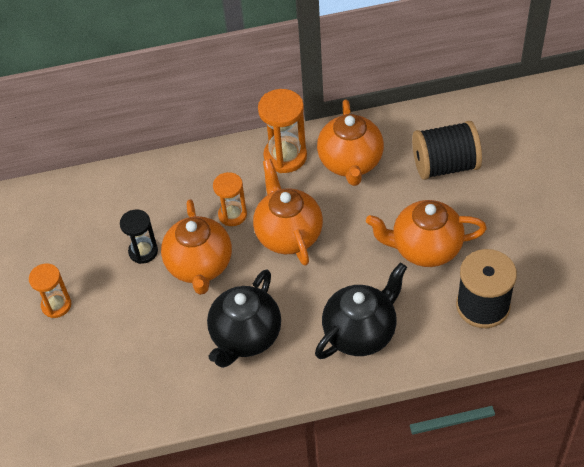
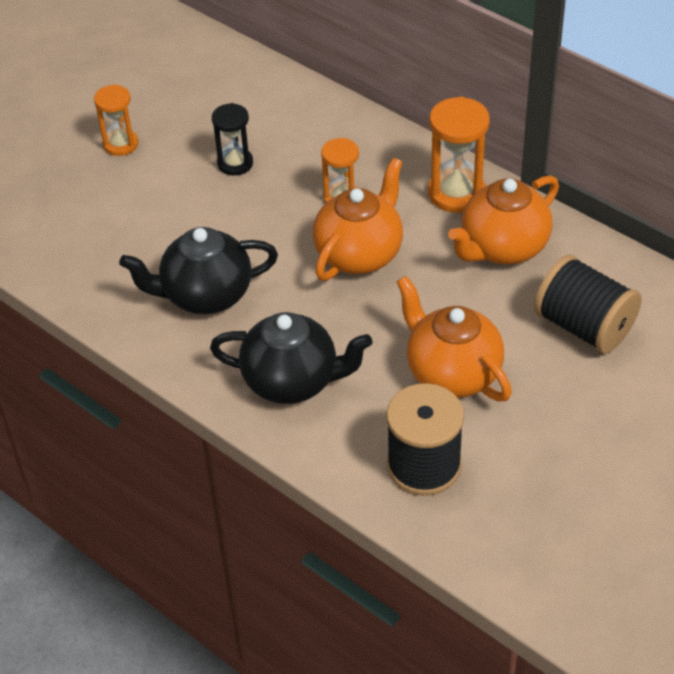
camera: 50 degrees right, 5 degrees down
(200, 266) = (257, 212): orange teapot -> none

